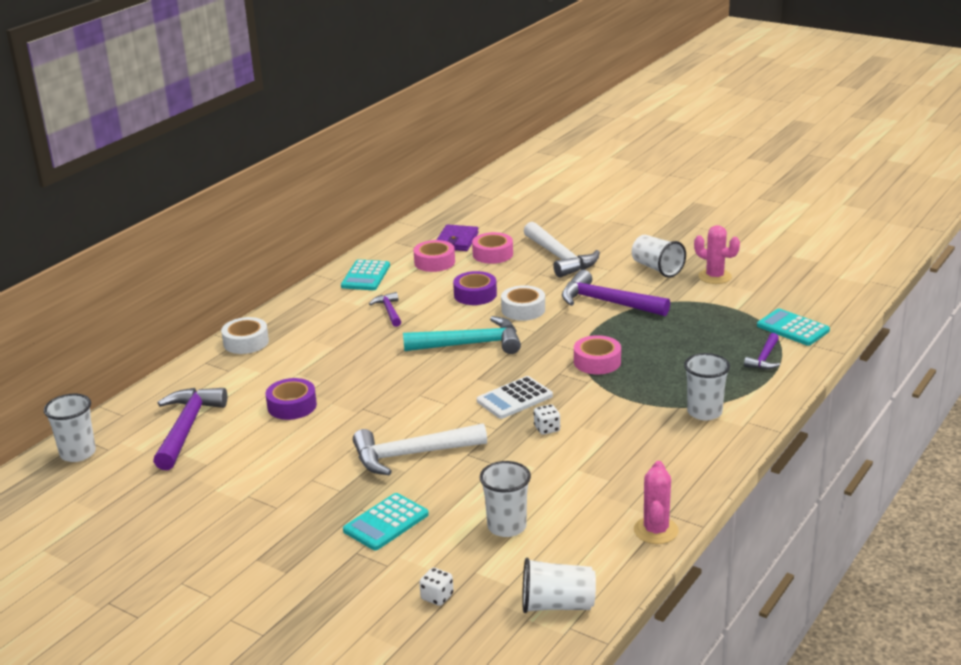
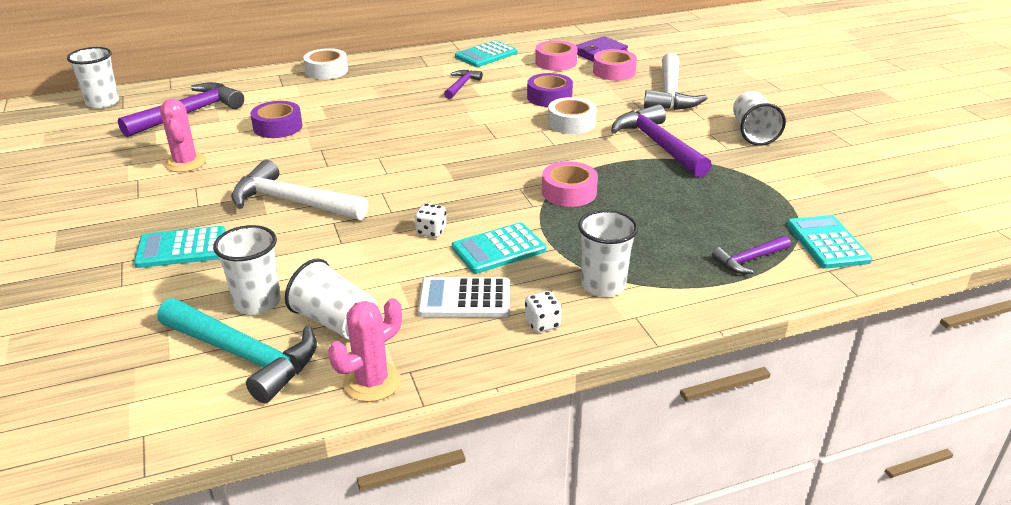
camera: 35 degrees right, 5 degrees up
(437, 597) = (104, 335): white dice -> white dice (542, 324)
(470, 344) = (482, 134): turquoise hammer -> turquoise hammer (243, 355)
(514, 398) = (446, 193): white calculator -> white calculator (465, 299)
(557, 605) = (171, 404): white cup -> white cup (335, 322)
(609, 420) = (499, 249): none -> turquoise calculator
(715, 277) = (805, 161): pink cactus -> pink cactus (185, 163)

